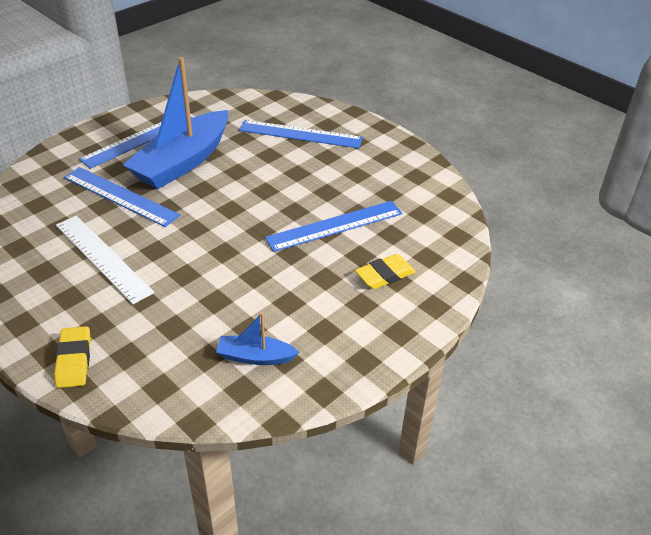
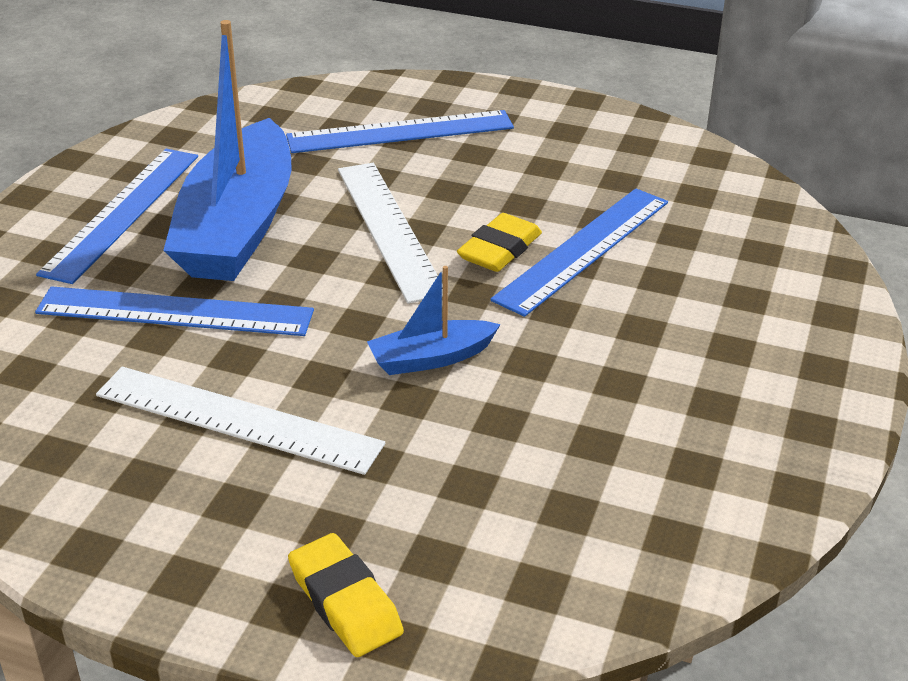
camera: 25 degrees left, 5 degrees down
(250, 185) = (389, 229): none -> white ruler
(255, 357) = (646, 481): blue boat -> blue boat (431, 358)
(385, 275) = (725, 296): yellow eraser -> yellow eraser (499, 250)

